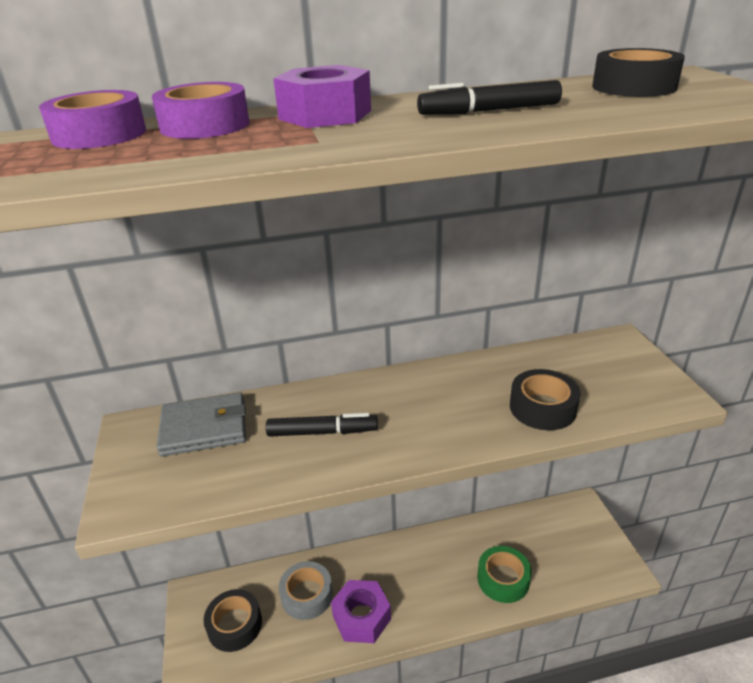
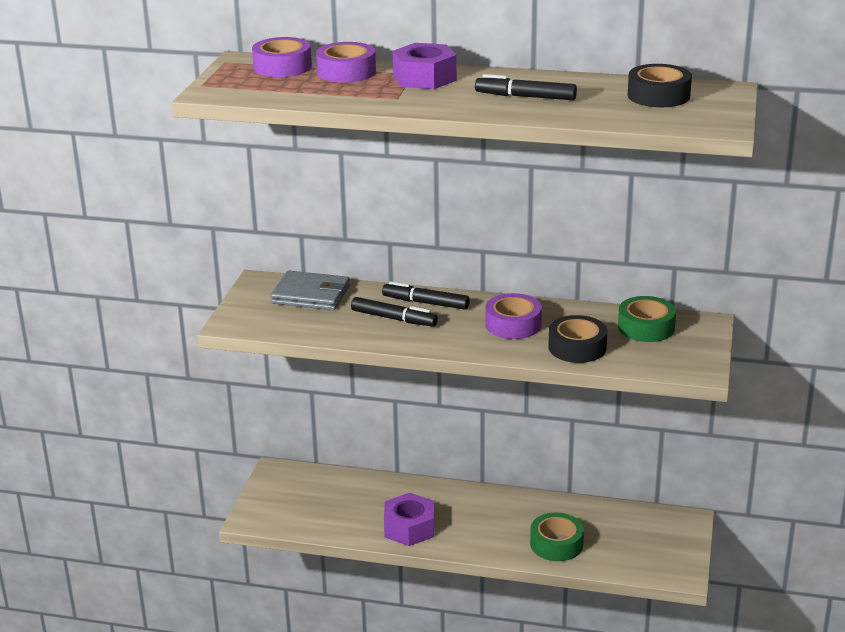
camera: 25 degrees right, 5 degrees down
(235, 625) = (301, 500): black tape -> none
(307, 595) = (372, 500): grey tape -> none
(342, 398) = (425, 303): none -> black marker
(454, 398) = (513, 324): none -> purple tape
(578, 361) = (646, 327): none -> green tape

